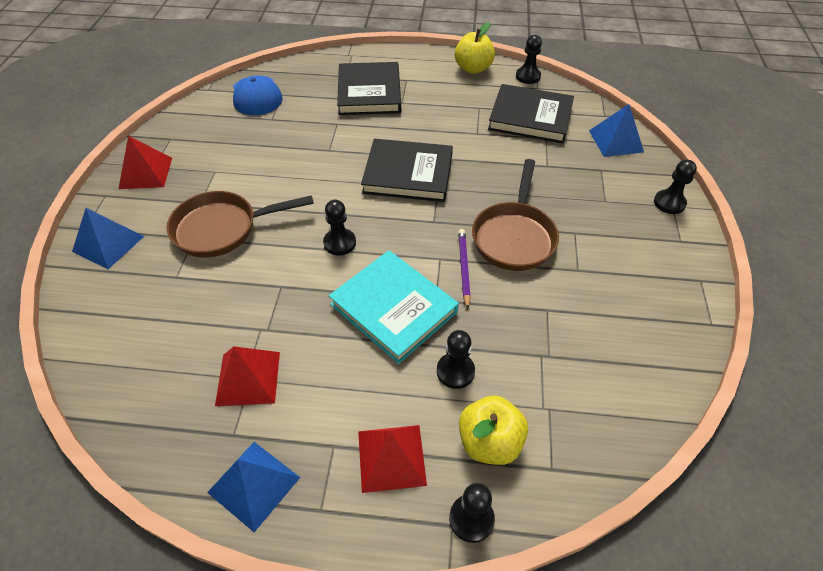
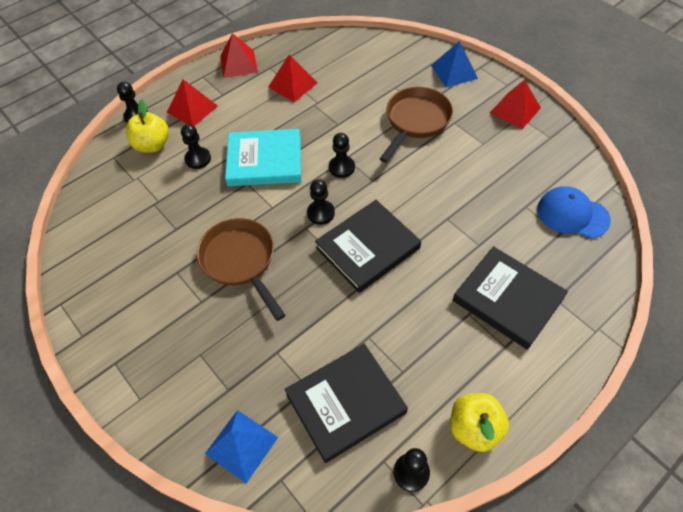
camera: 135 degrees right, 5 degrees up
(254, 485) = (238, 63): blue pyramid -> red pyramid
(464, 268) = (251, 213): purple pencil -> none
(669, 203) = (144, 400): black pawn -> black pawn (321, 213)

